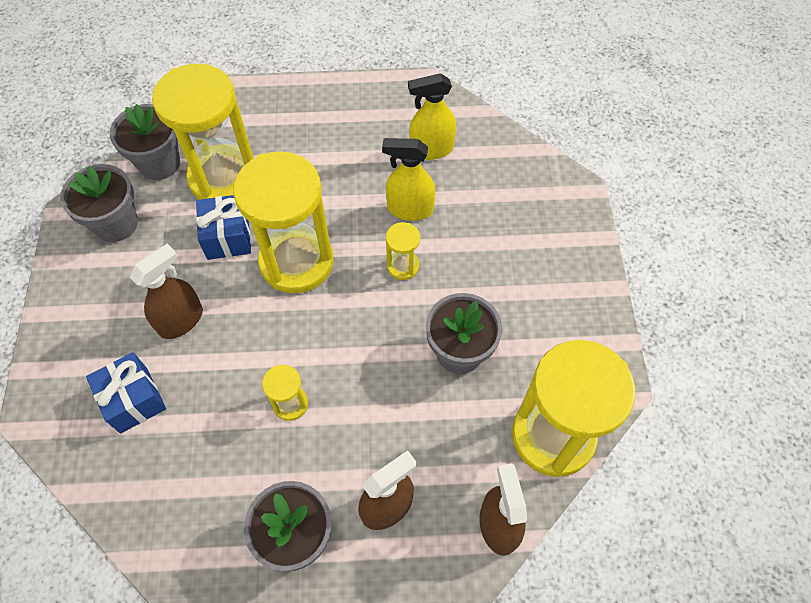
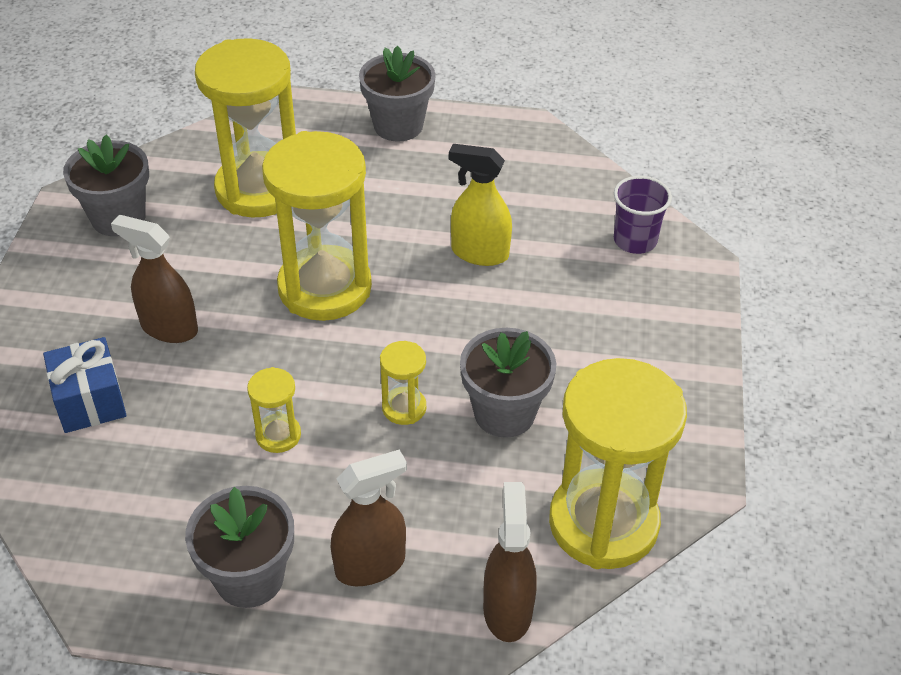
camera: 10 degrees right, 15 degrees down
(159, 163) = (186, 164): grey flower pot -> grey flower pot (398, 126)
(181, 320) = (169, 328): brown spray bottle -> brown spray bottle turned 120 degrees counterclockwise
(228, 237) = (247, 250): blue gift -> none
(403, 266) = (455, 311): yellow hourglass -> yellow hourglass (404, 408)
(431, 149) = (522, 194): yellow spray bottle -> none
(525, 178) = (635, 240): none -> purple cup

